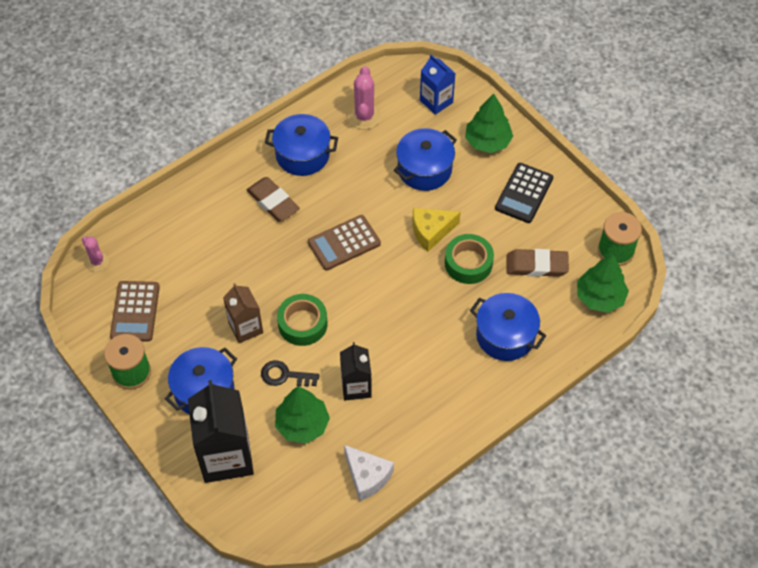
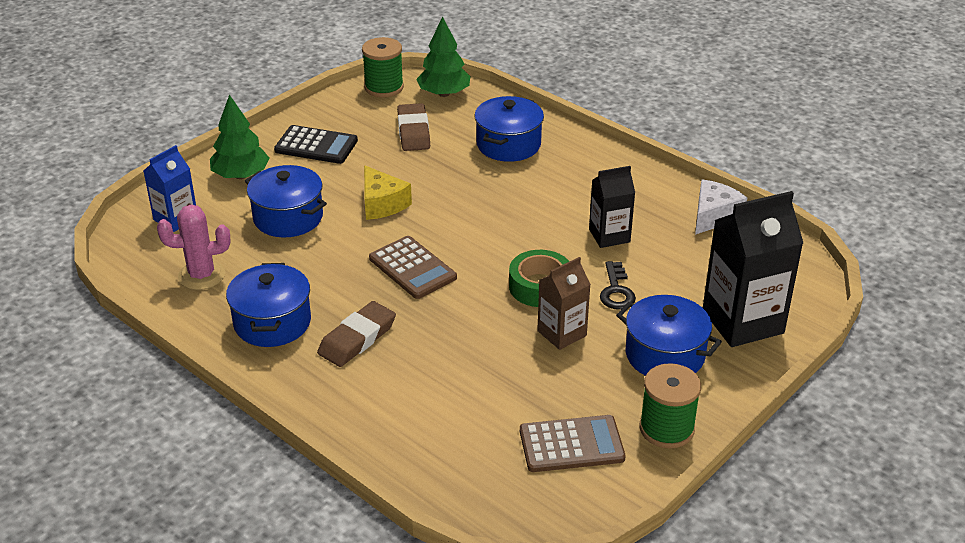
camera: 100 degrees left, 20 degrees down
(97, 262) = (498, 506): pink cactus -> none
(302, 424) = (674, 268): green tree -> none
(468, 263) = (421, 175): green tape -> none

